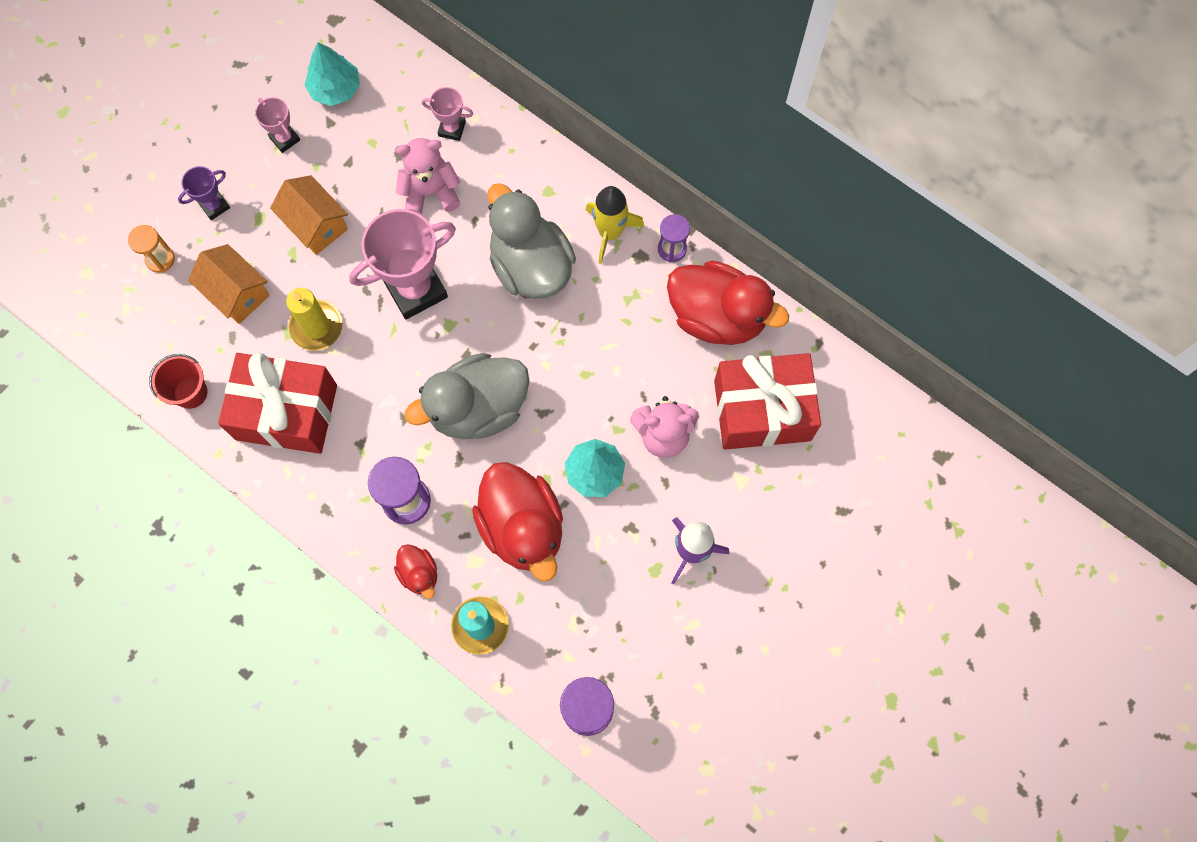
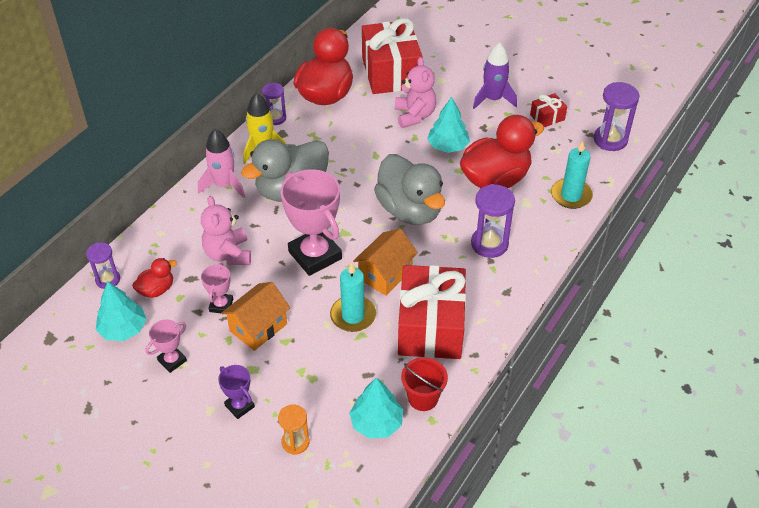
camera: 95 degrees left, 25 degrees down
(168, 341) = (376, 423): none -> turquoise tree
(237, 293) = (326, 376): orange house -> orange house (385, 274)
(316, 327) = (353, 315): yellow candle -> turquoise candle
(409, 68) = (108, 279): none -> purple hourglass
(419, 573) = (542, 231): red duck -> red duck (156, 290)
(452, 129) = (170, 246): pink trophy -> pink trophy (221, 305)
(547, 186) = (224, 185): none -> pink rocket
(644, 625) = (547, 117): none -> red gift

